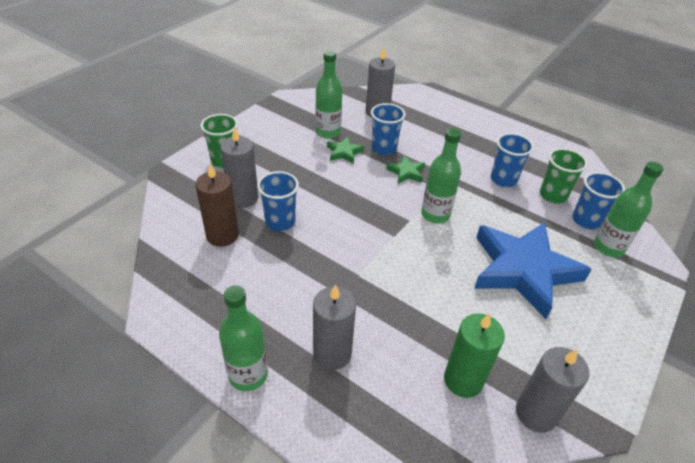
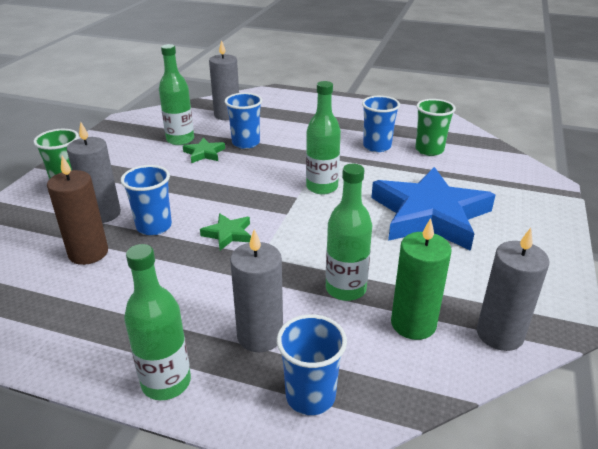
camera: 15 degrees left, 10 degrees down
(406, 172) = (277, 158): green star -> green star (228, 234)
(586, 220) = (469, 163): blue cup -> blue cup (310, 396)
(608, 247) = (499, 180): green bottle -> green bottle (345, 289)

